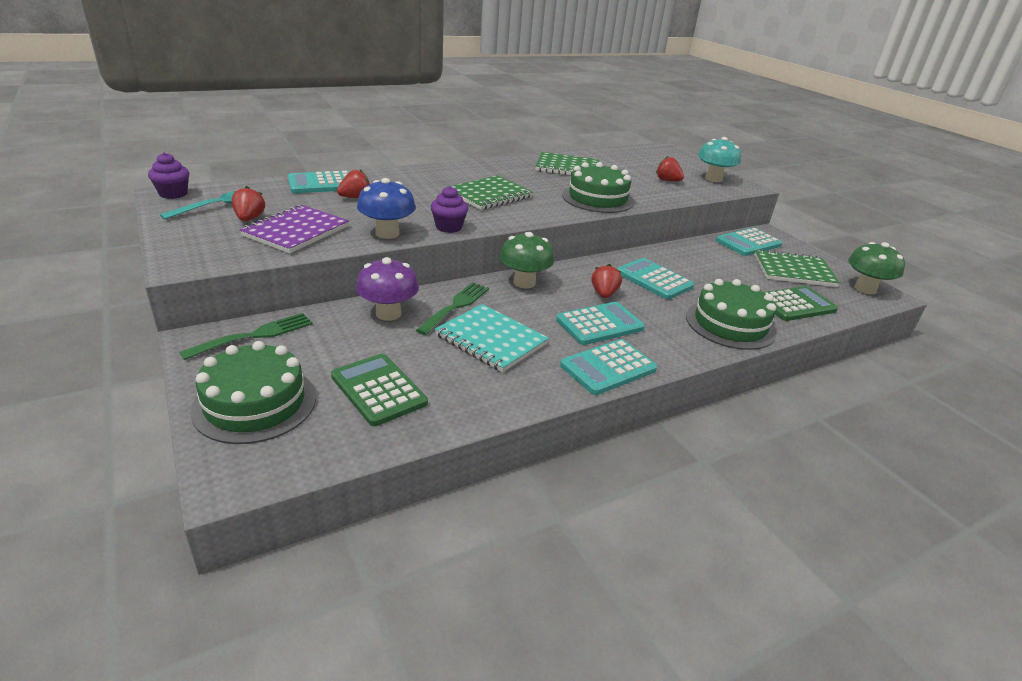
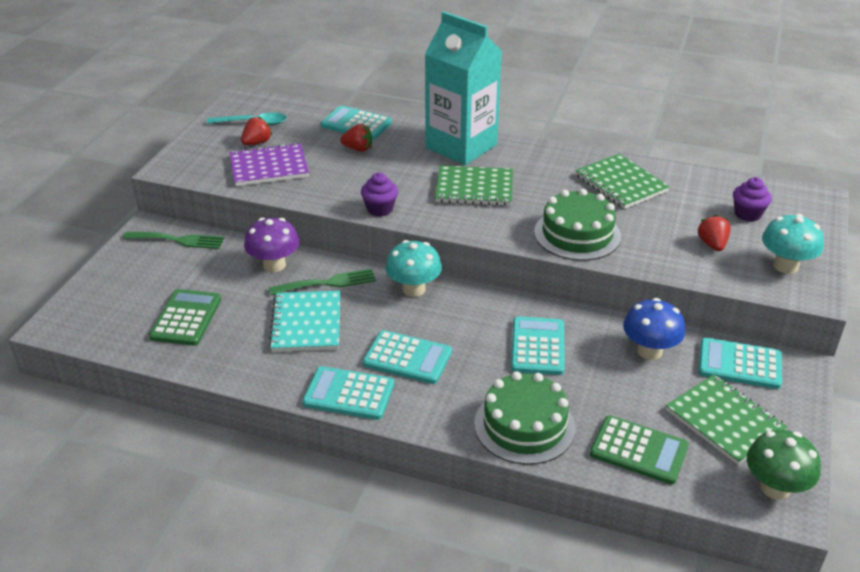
camera: 50 degrees right, 5 degrees up
(173, 194) = (244, 100): purple cupcake -> purple cupcake (747, 214)
(255, 403) = (118, 288): green cake -> none
(387, 233) = (325, 195): blue mushroom -> blue mushroom (649, 351)
(432, 176) = (461, 146): none -> turquoise carton
(524, 282) = (413, 289): green mushroom -> turquoise mushroom
(604, 294) = (462, 335): red strawberry -> none

